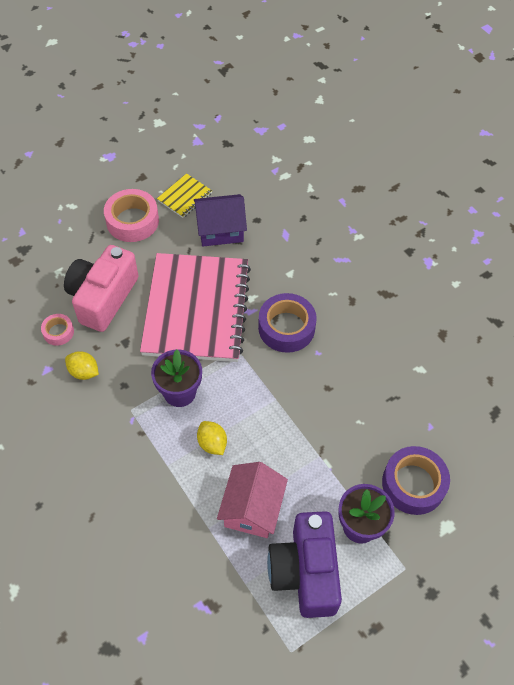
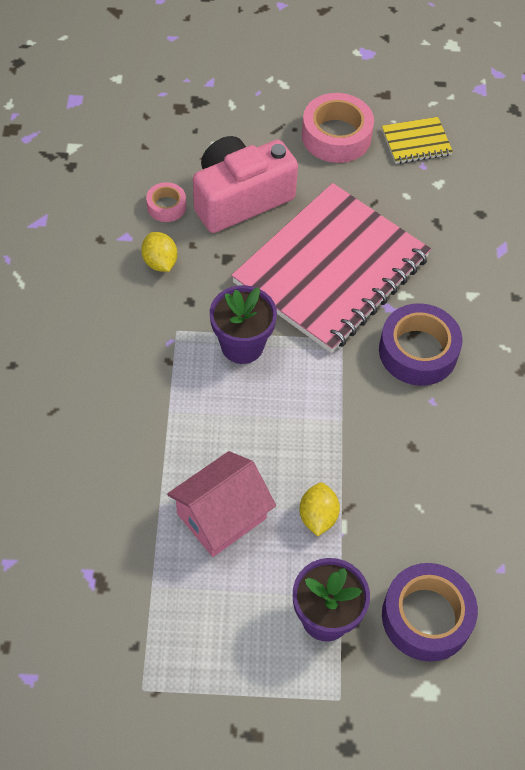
camera: 35 degrees right, 0 degrees up
(212, 443) = (234, 420): yellow lemon -> yellow lemon (318, 516)
(220, 230) = (428, 201): purple house -> none
(305, 571) = (225, 620): purple camera -> none

